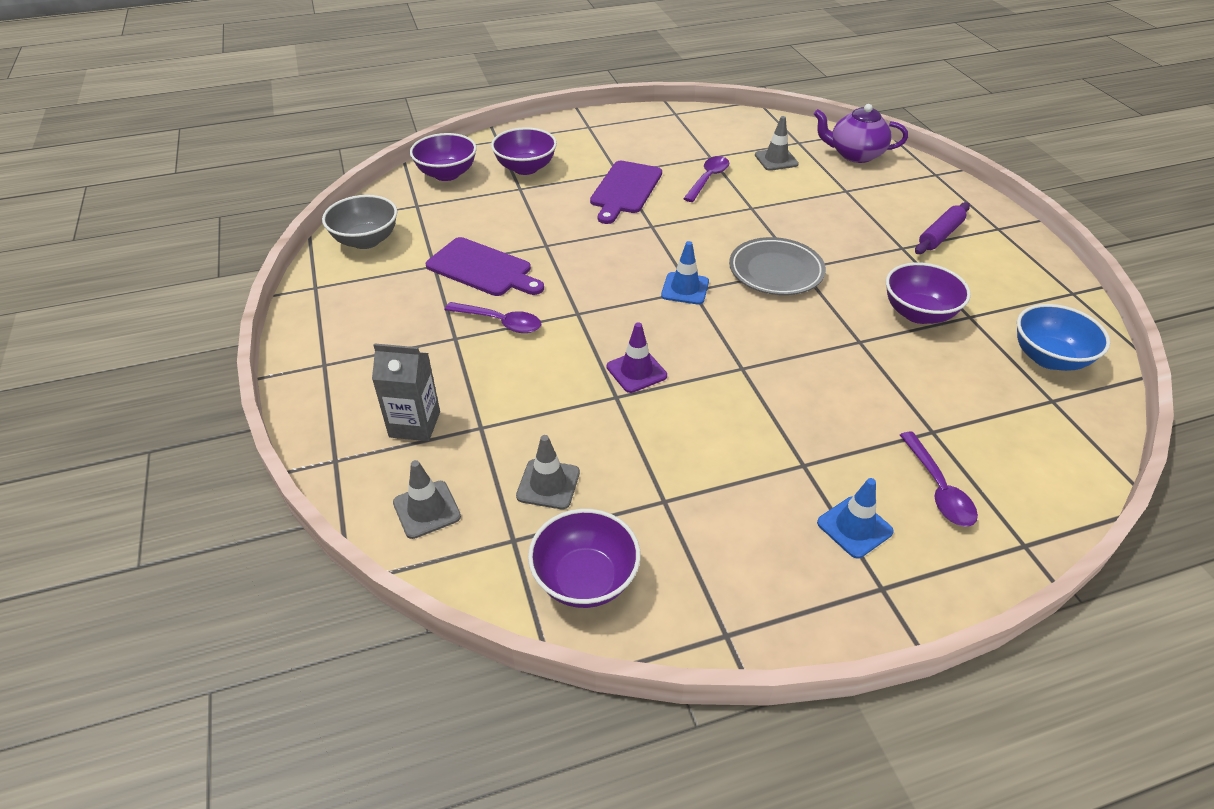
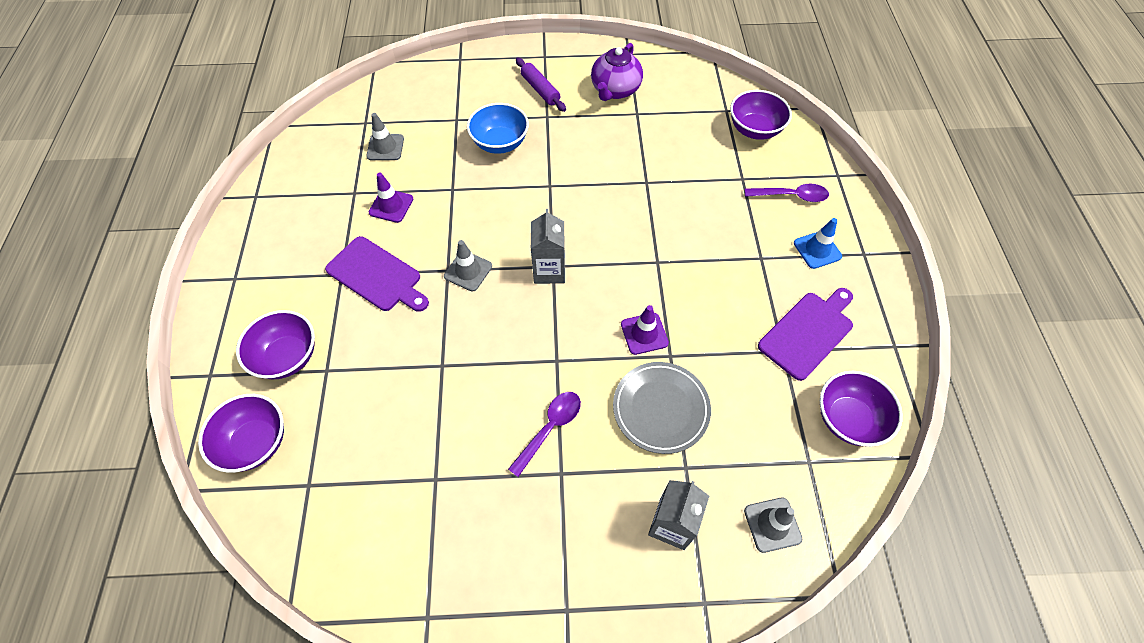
camera: 75 degrees left, 15 degrees up
(366, 240) = (356, 551): grey bowl -> none
(482, 269) = (459, 431): purple cutting board -> purple cutting board (808, 333)
(548, 484) = (757, 426): grey traffic cone -> grey traffic cone (468, 271)
(685, 289) = (549, 271): blue traffic cone -> grey carton
(708, 179) = (391, 206): purple spoon -> purple traffic cone
(776, 271) = (547, 202): grey plate -> grey plate (660, 409)
(855, 155) = (406, 94): purple teapot -> purple teapot (615, 90)
(918, 313) = (625, 138): purple bowl -> purple bowl (754, 130)
(1049, 358) = (688, 94): blue bowl -> blue bowl (500, 143)

